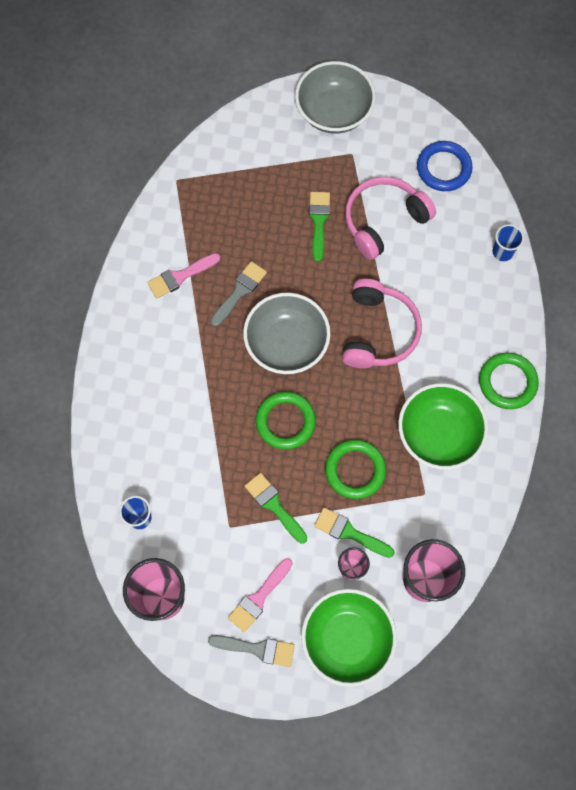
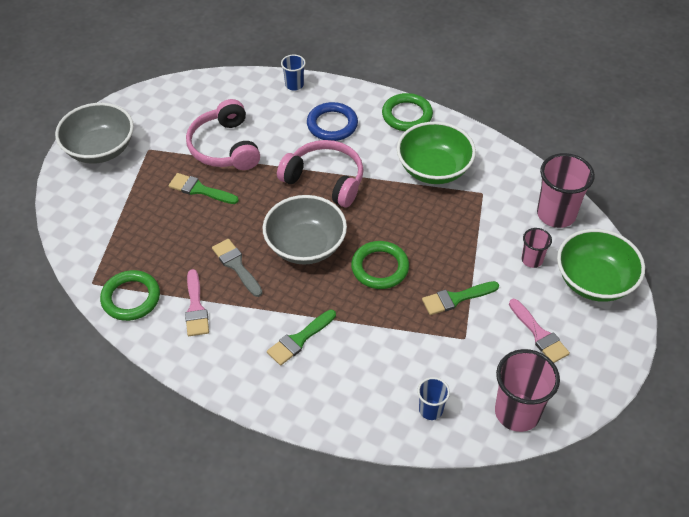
camera: 70 degrees left, 20 degrees down
(257, 649) = (587, 349): grey brush -> none
(349, 532) = (499, 252): green brush -> green brush (299, 339)
(355, 470) = (444, 232): green ring -> green ring (131, 298)
(443, 168) = (199, 96): blue ring -> blue ring (332, 124)

